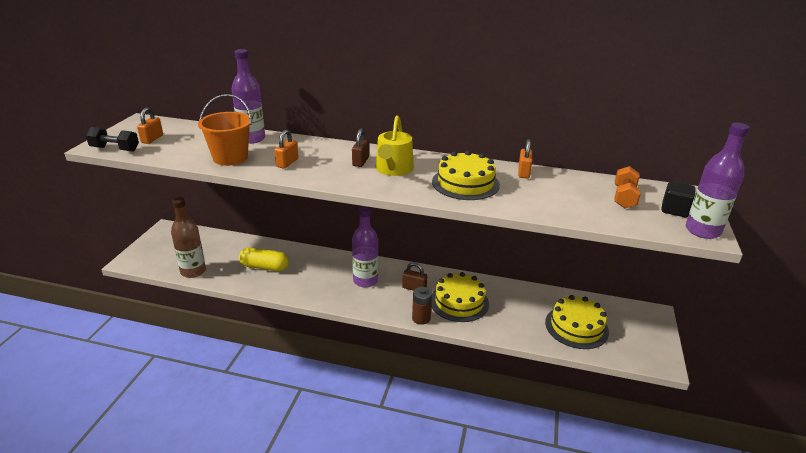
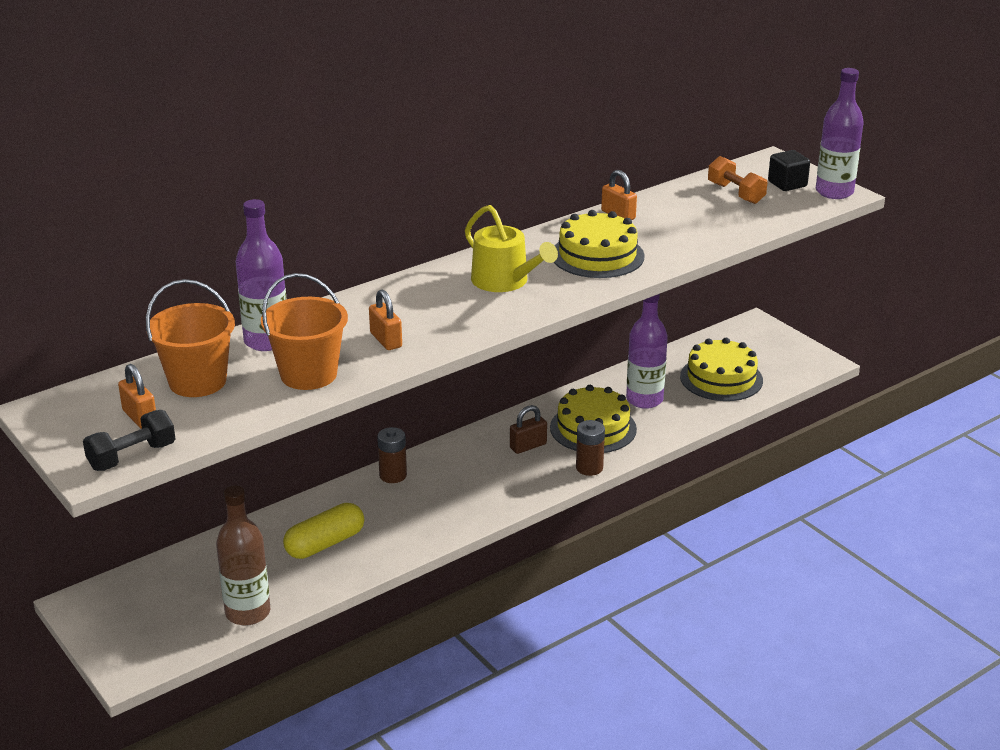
camera: 50 degrees left, 0 degrees up
(197, 138) = (197, 381): none -> orange bucket
(339, 260) = (393, 475): none -> brown battery
(360, 161) = (453, 292): brown padlock -> none
(365, 281) = (466, 475): purple bottle -> purple bottle (644, 400)

